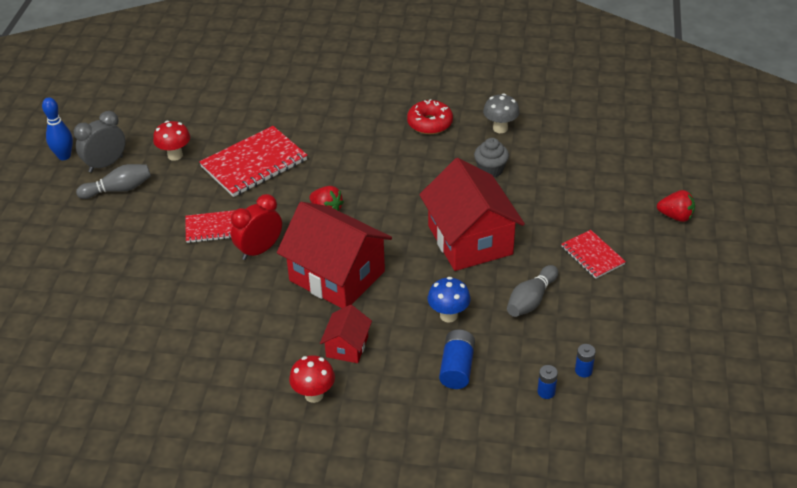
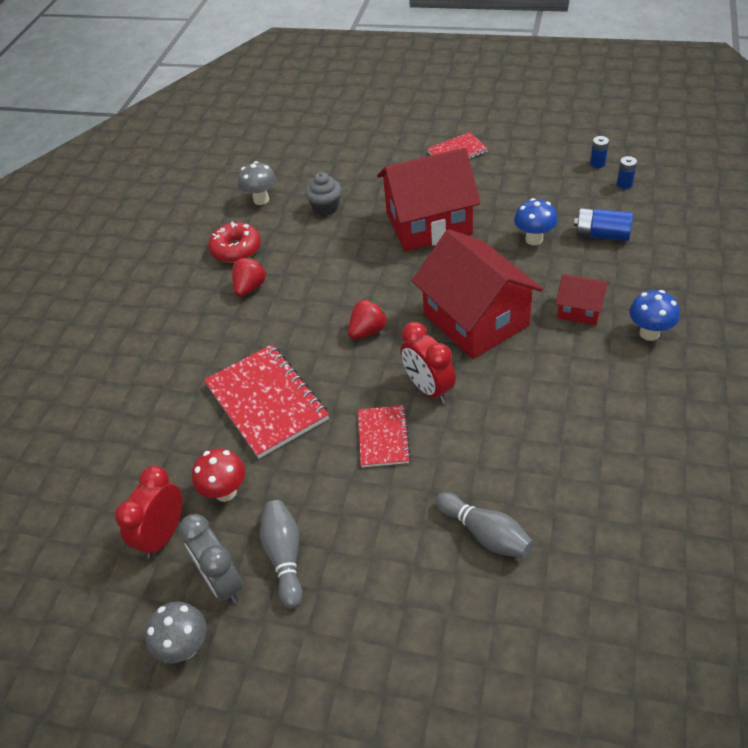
camera: 80 degrees left, 5 degrees up
(64, 156) = (185, 647): blue bowling pin -> grey mushroom
(145, 133) = (163, 535): none -> red clock
(314, 395) = (649, 333): red mushroom -> blue mushroom
(337, 276) = (475, 319): red house -> red house turned 75 degrees counterclockwise
(531, 300) = (513, 188): grey bowling pin -> grey bowling pin (485, 534)
(675, 216) = (411, 106): red strawberry -> red strawberry (250, 287)

